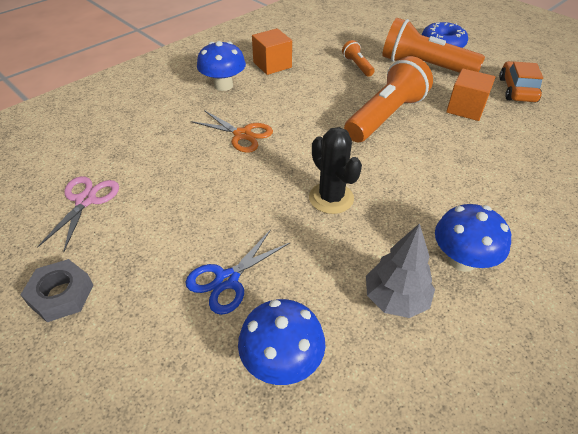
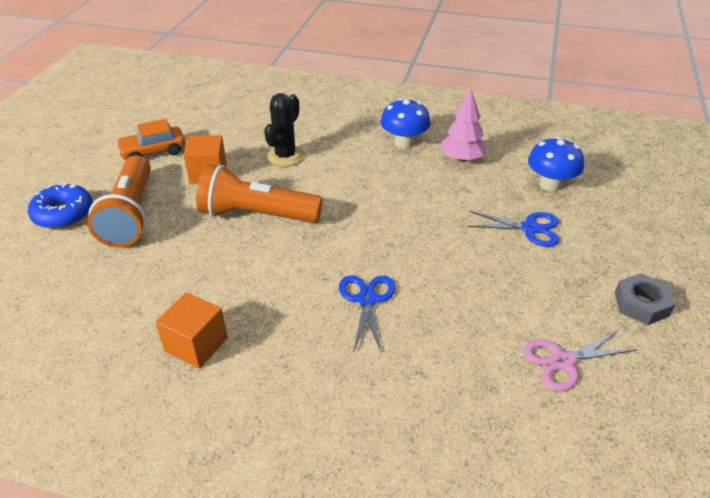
camera: 120 degrees left, 5 degrees down
(223, 85) = (281, 369): blue mushroom -> none
(242, 135) = (367, 300): orange scissors -> blue scissors
(331, 198) = (401, 210): black cactus -> black cactus (285, 156)
(357, 66) = (157, 265): orange flashlight -> none
(395, 299) = (462, 159): grey tree -> pink tree

